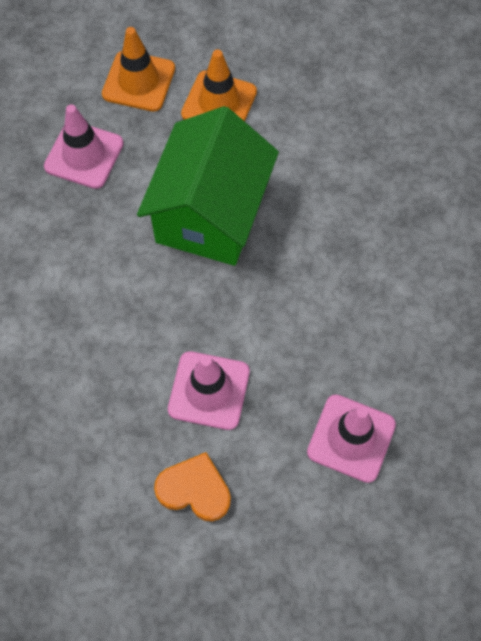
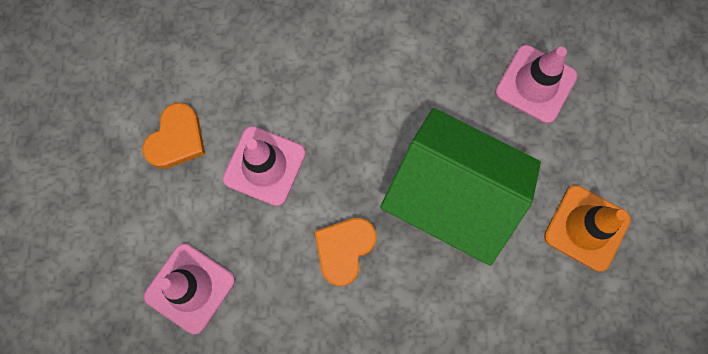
camera: 100 degrees right, 10 degrees up
(138, 81) = (622, 148): orange traffic cone -> none
(281, 299) = (344, 249): none -> orange heart

